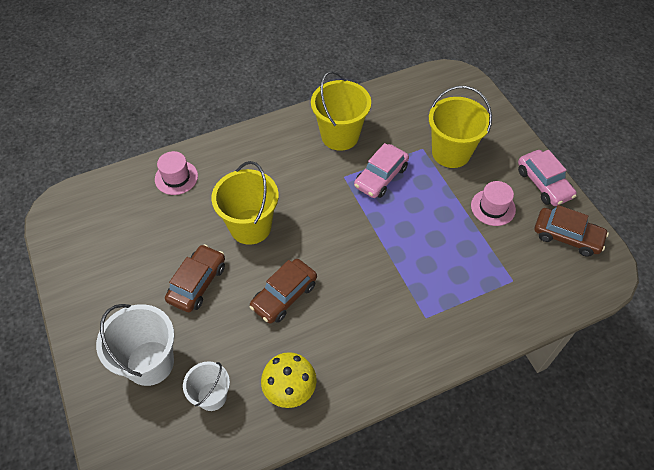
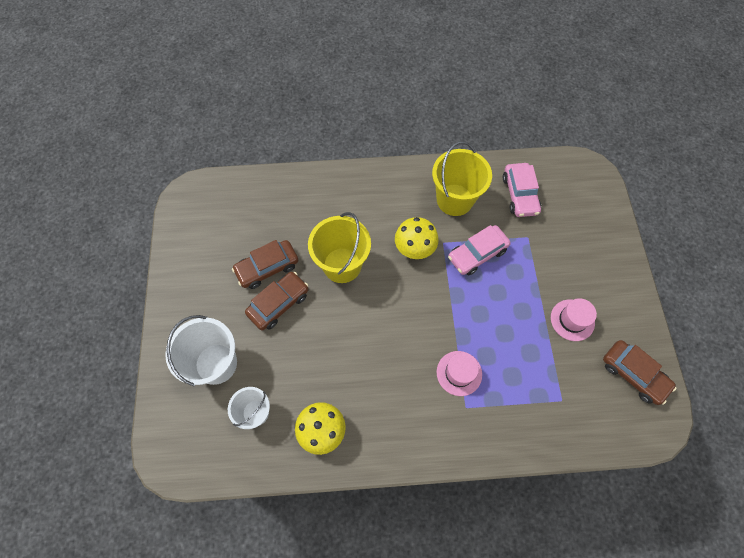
camera: 20 degrees right, 10 degrees up
(176, 177) = (295, 196): pink hat -> pink hat (459, 373)
(284, 296) = (348, 341): brown car -> brown car (267, 268)
(318, 189) = (415, 248): none -> yellow mushroom
(451, 152) = (553, 250): yellow bucket -> none
(543, 183) = (633, 312): pink car -> pink car (520, 194)

